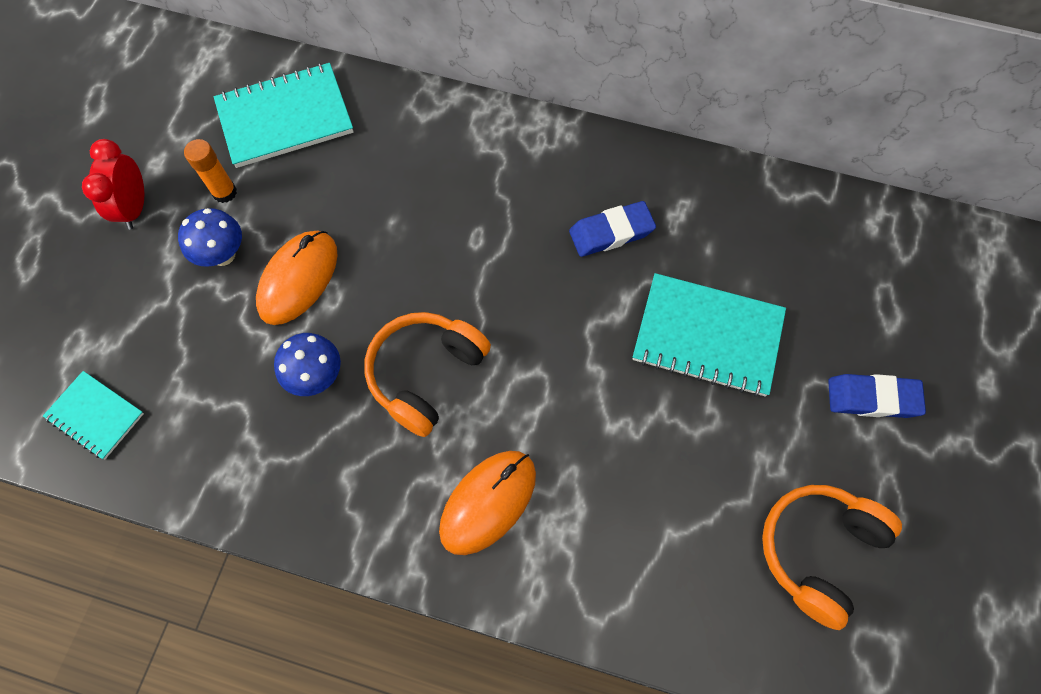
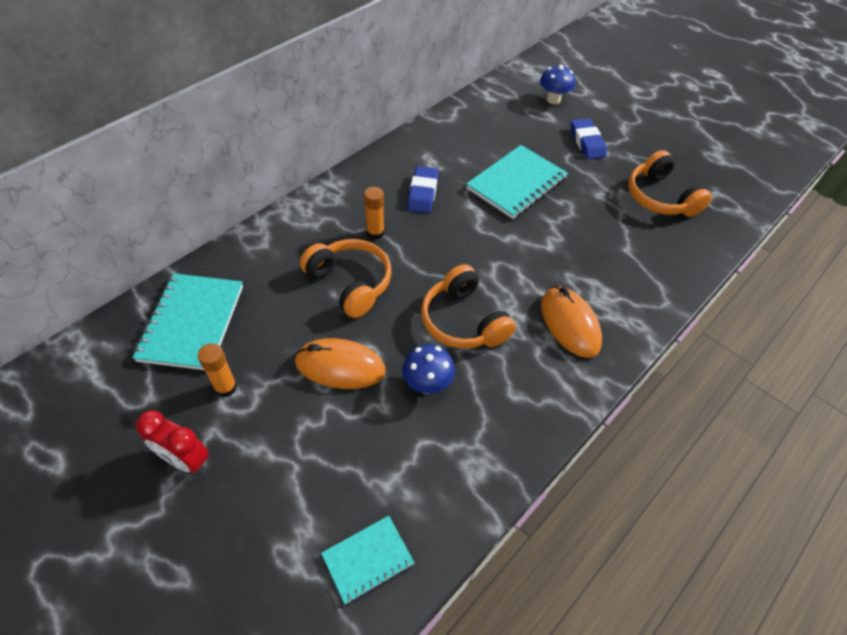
camera: 65 degrees left, 15 degrees down
(223, 255) = (282, 409): blue mushroom -> blue mushroom (553, 100)
(298, 279) = (340, 366): orange mouse -> orange mouse turned 45 degrees counterclockwise
(416, 229) = (350, 283): none -> orange headphones
(509, 215) = (375, 233): none -> orange glue stick
(872, 398) = (587, 142): blue eraser -> blue eraser turned 45 degrees counterclockwise

